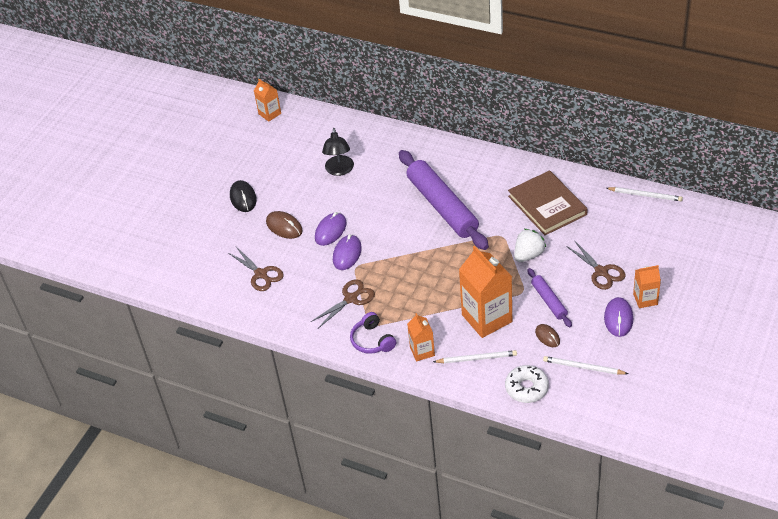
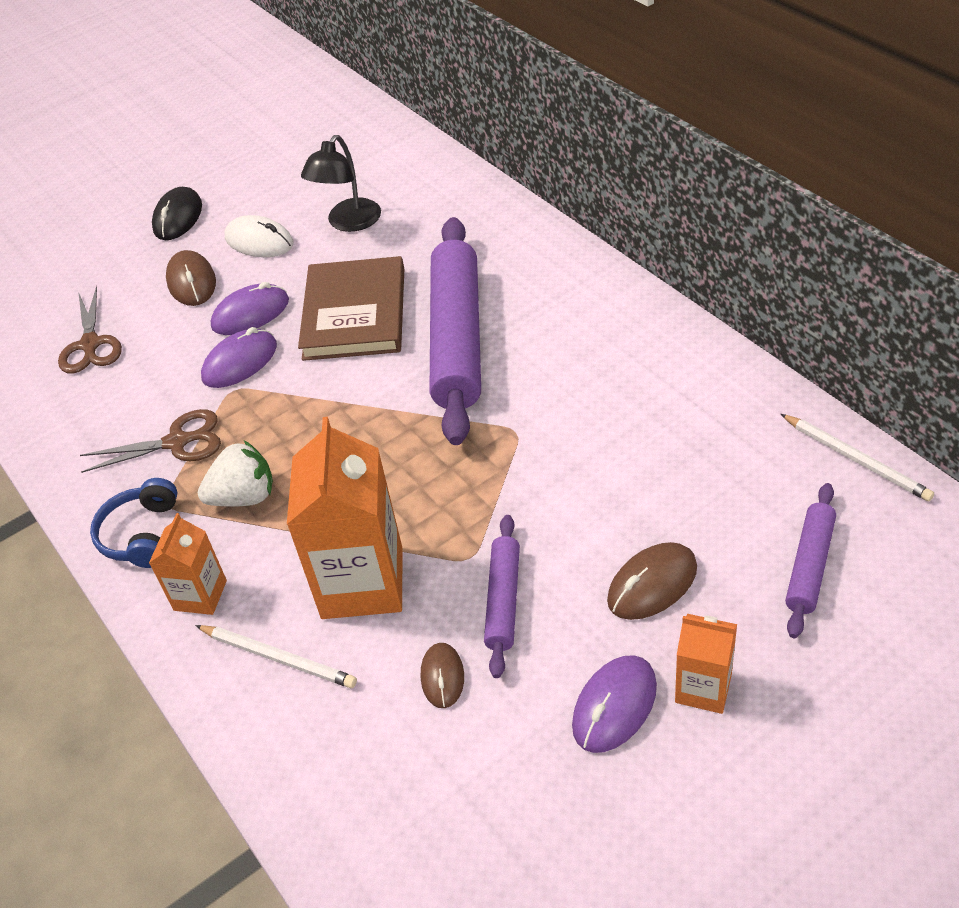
camera: 30 degrees right, 0 degrees up
(270, 114) = (326, 108): orange carton -> none
(300, 195) = (259, 241): none -> white mouse
(372, 340) = (142, 534): purple headphones -> blue headphones
(526, 388) = (315, 773): white donut -> none
(528, 255) = (536, 488): white strawberry -> white strawberry (244, 497)
(547, 205) = (643, 406): brown book -> brown book (354, 313)
(583, 367) = (460, 784): white pencil -> none
(601, 272) = (652, 584): brown scissors -> brown mouse
(654, 241) = (810, 565): none -> purple rolling pin

